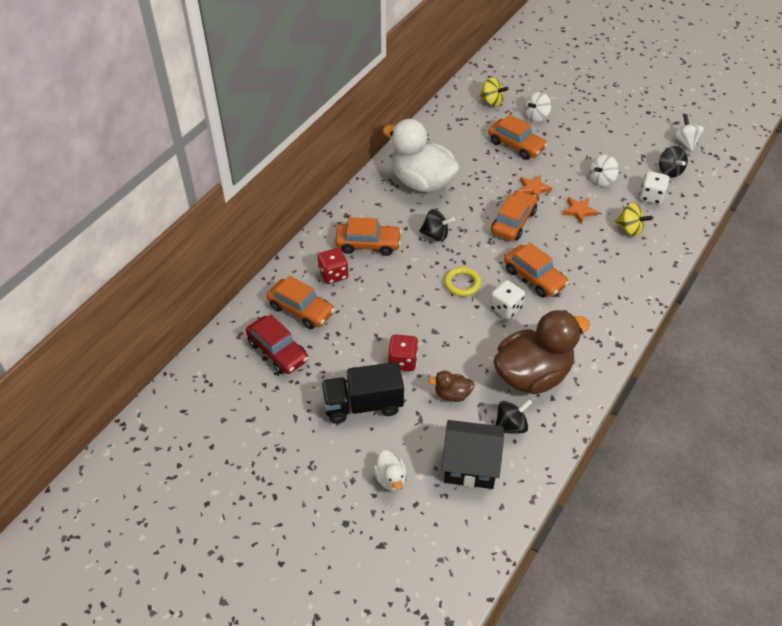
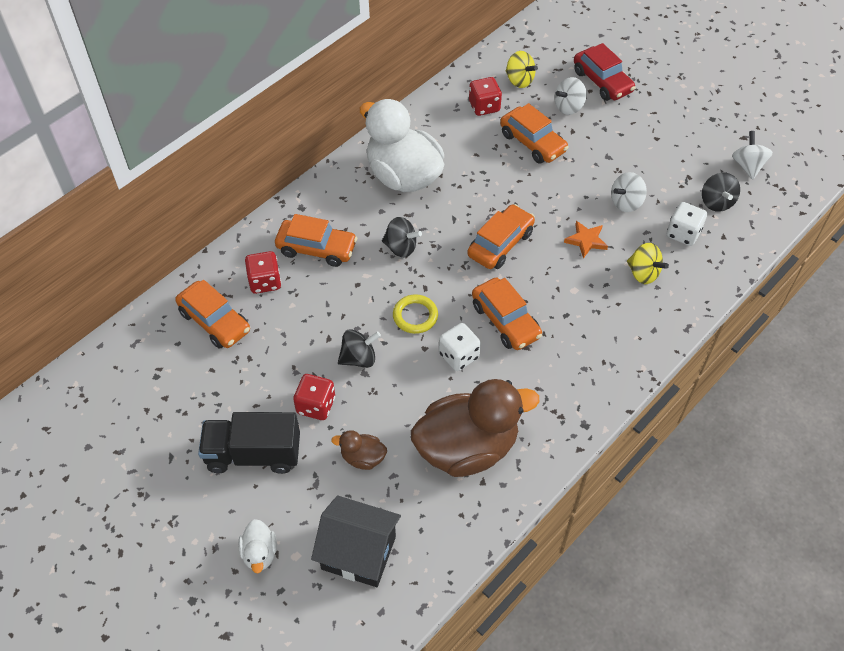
camera: 10 degrees right, 5 degrees up
(278, 351) = (173, 370): red car -> red car (602, 81)
(470, 123) = (484, 106): none -> red dice
(510, 425) = (421, 509): black spinning top -> black spinning top (359, 358)
(533, 189) = (537, 203): orange star -> none

